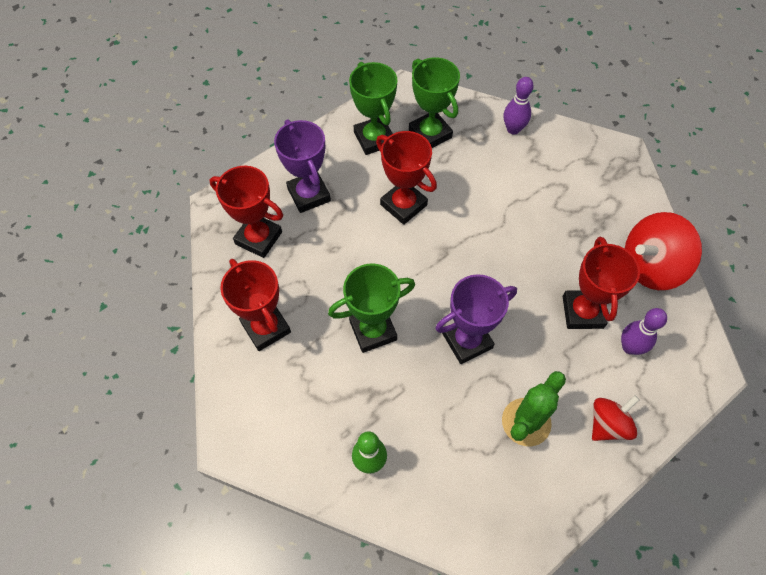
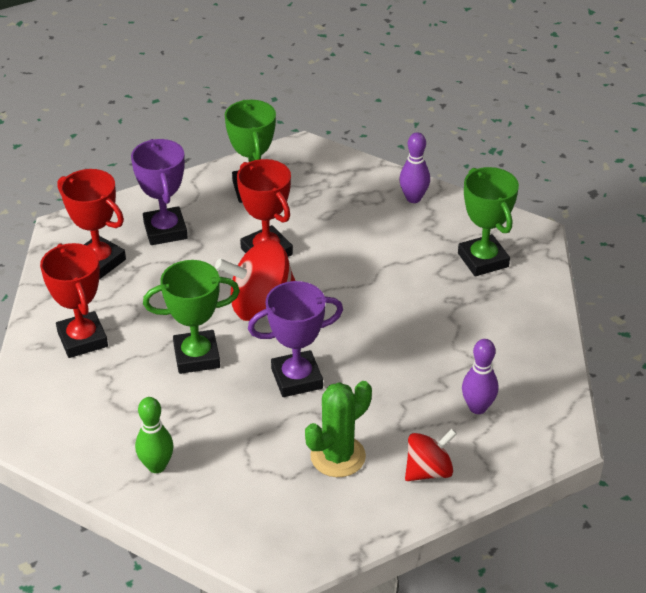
camera: 10 degrees right, 20 degrees down
(430, 134) = (317, 192): green trophy -> green trophy (483, 260)
(582, 312) = (435, 370): red trophy -> none
(650, 266) = (528, 339): red spinning top -> red spinning top (261, 306)

